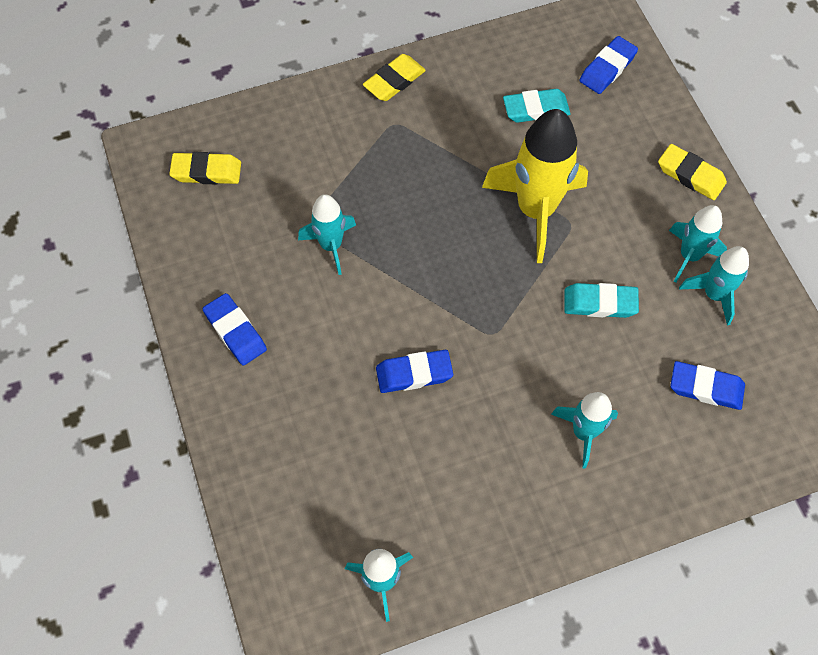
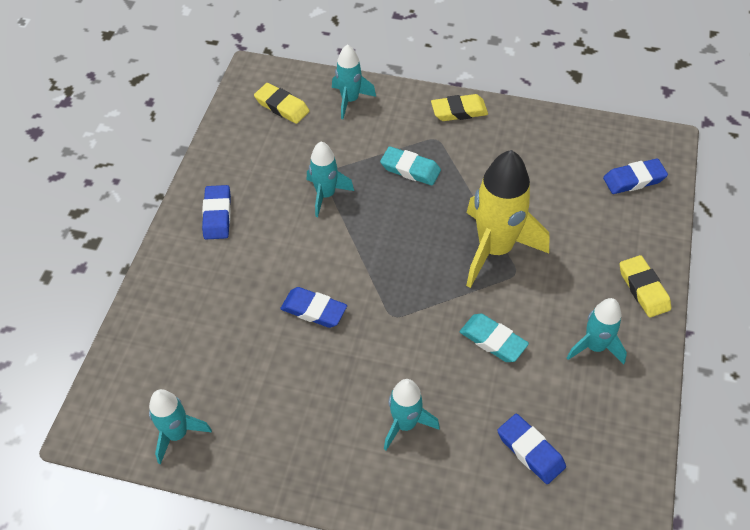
camera: 35 degrees right, 10 degrees down
(536, 109) = (552, 180): turquoise eraser -> turquoise eraser (410, 169)
(713, 294) = (593, 386): turquoise rocket -> turquoise rocket (350, 100)

